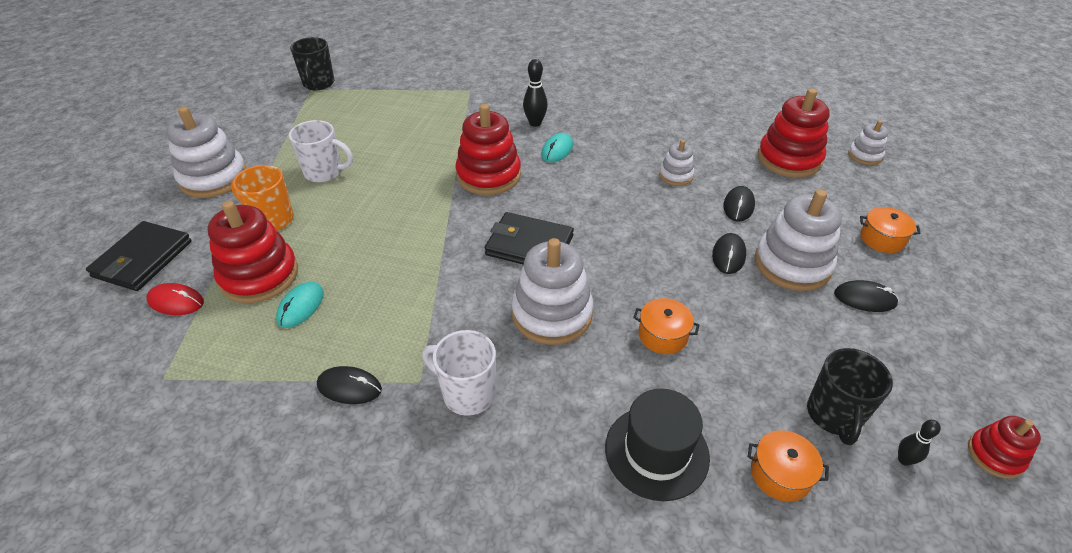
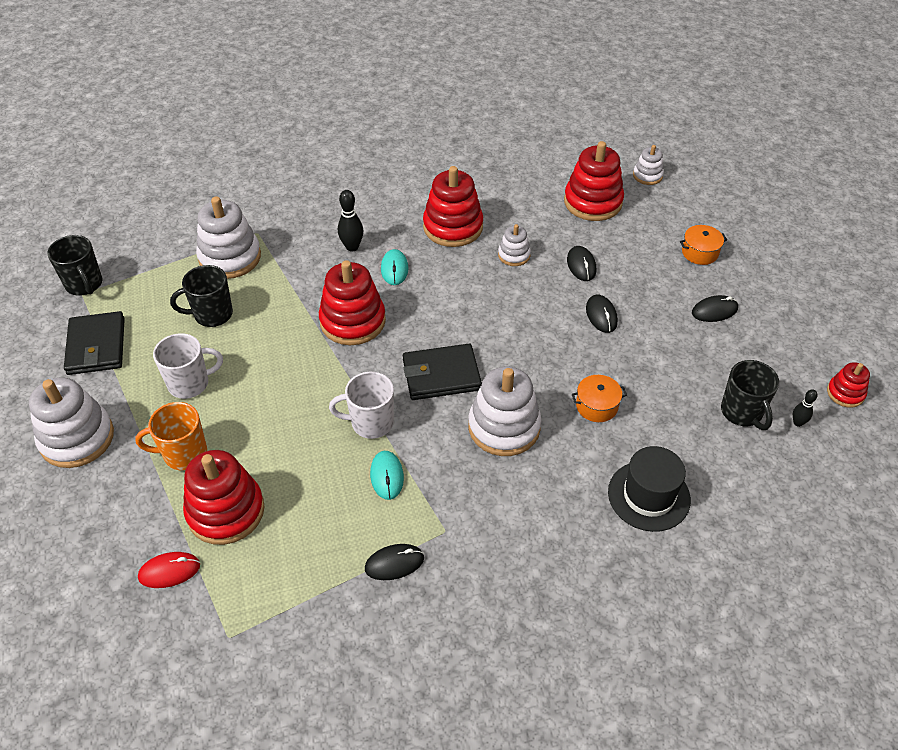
camera: 30 degrees left, 5 degrees up
(142, 259) = (91, 550): black wallet -> black wallet (96, 346)
(301, 306) = (291, 520): turquoise mouse -> turquoise mouse (387, 476)
(385, 132) = (212, 315): none -> black mug
(467, 393) = (489, 522): white mug -> white mug (370, 423)
(635, 136) = (453, 227): none -> red stacking toy
(780, 474) = (732, 470): orange pot -> none
(792, 264) = (650, 303): white stacking toy -> white stacking toy (230, 257)

